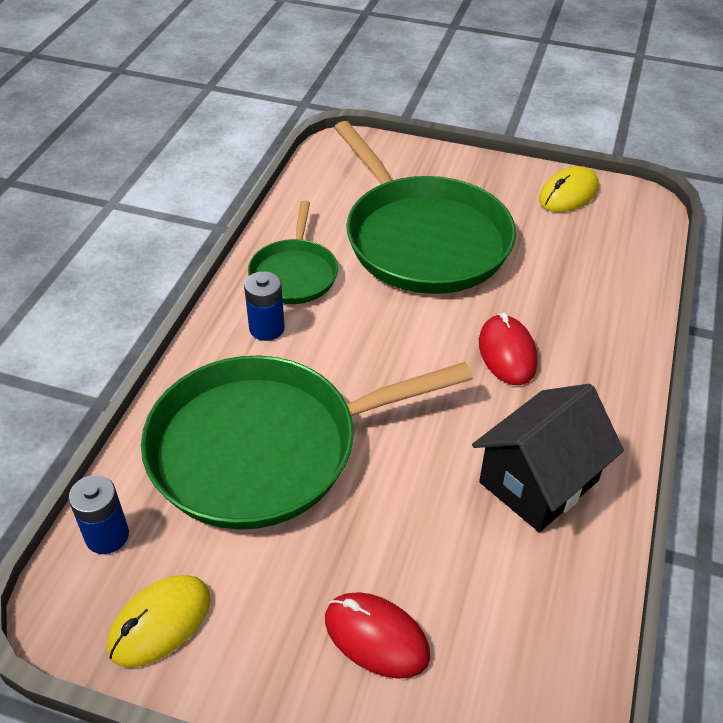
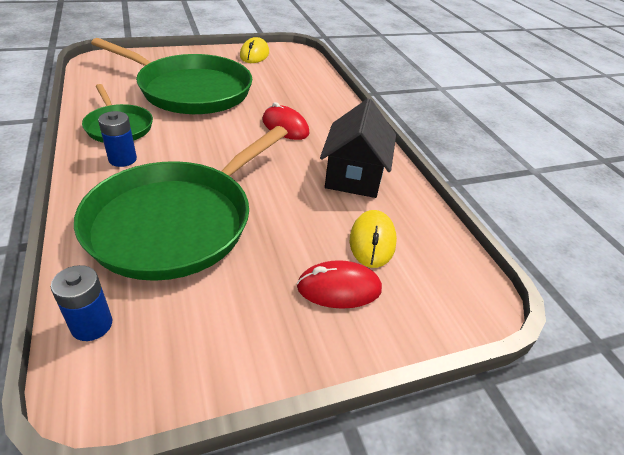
camera: 40 degrees left, 5 degrees down
(160, 623) = (184, 358): yellow mouse -> yellow mouse (372, 241)

